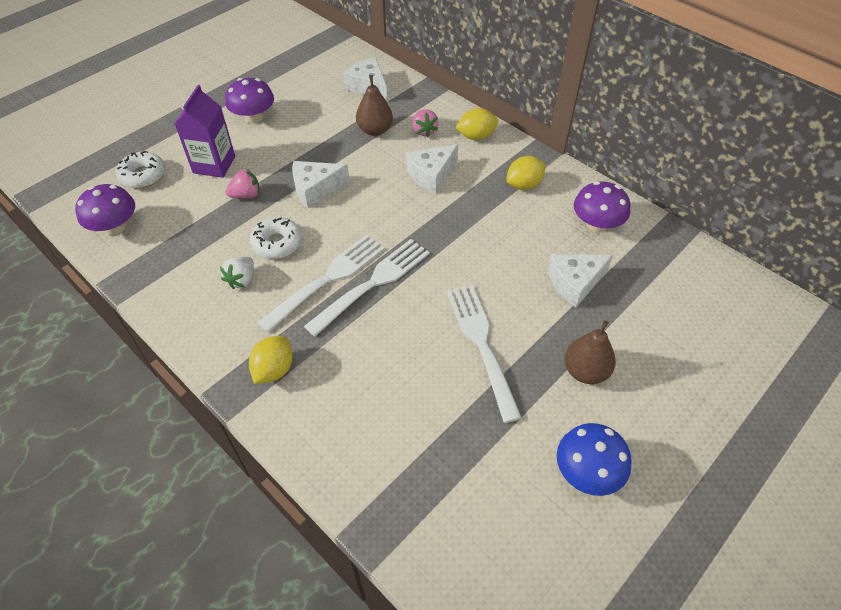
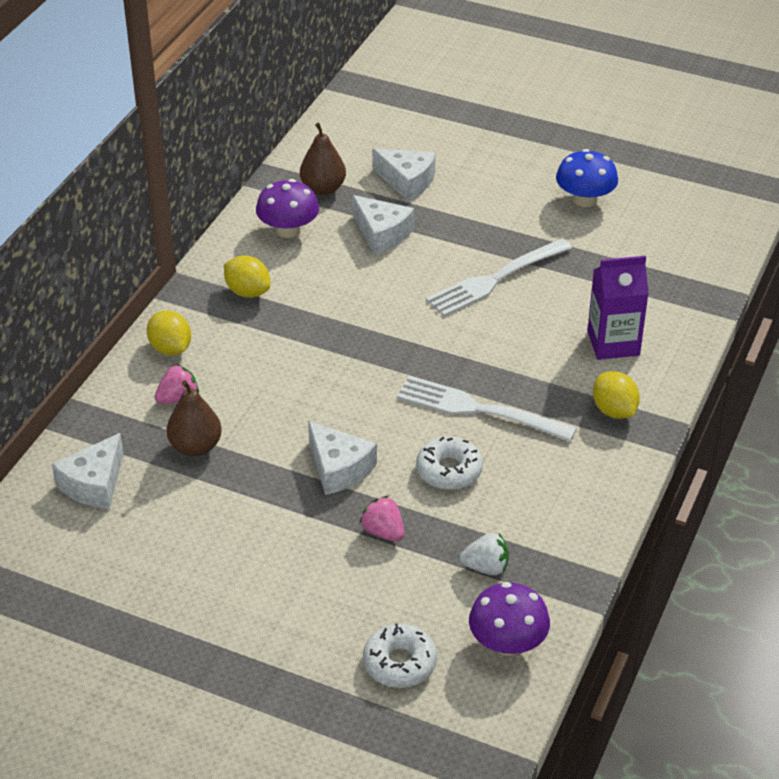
camera: 110 degrees left, 10 degrees down
(214, 165) = (341, 591): purple carton -> purple carton (613, 343)
(242, 280) = (519, 480): white strawberry -> white strawberry (486, 567)
(254, 117) = (217, 590): purple mushroom -> none
(274, 370) = (614, 411): yellow lemon -> yellow lemon turned 60 degrees clockwise
(372, 284) = (465, 373): white fork -> none
(431, 174) = (264, 371): white cheese -> white cheese (407, 181)
(585, 371) = (486, 213): brown pear -> brown pear (323, 188)

